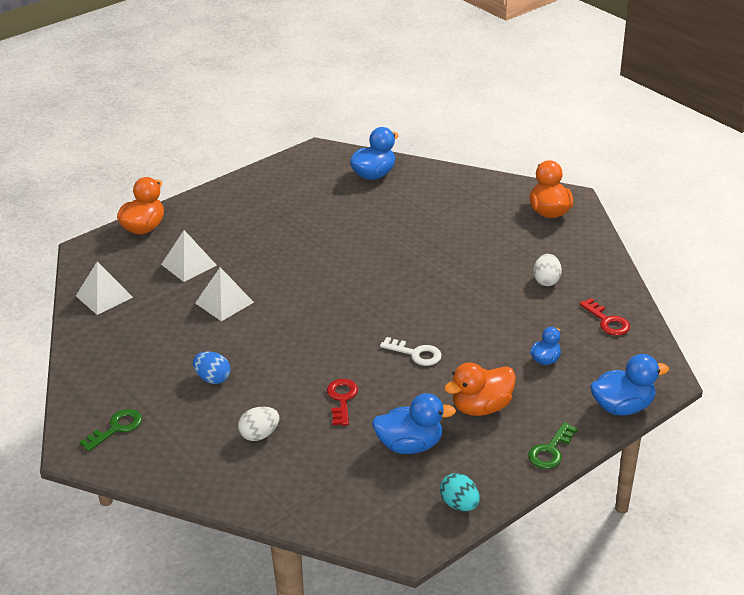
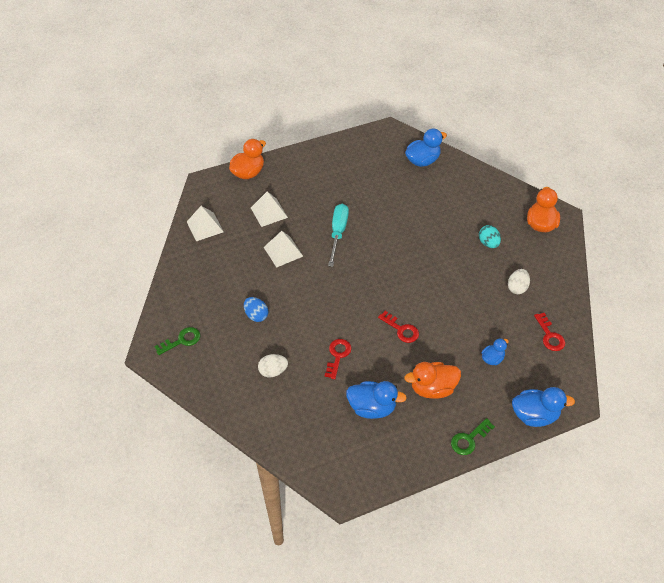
camera: 15 degrees right, 15 degrees up
(292, 269) = (338, 233): none -> turquoise screwdriver
(416, 354) = (401, 330): white key -> red key
(459, 504) = (390, 467): turquoise egg -> turquoise egg (488, 243)

